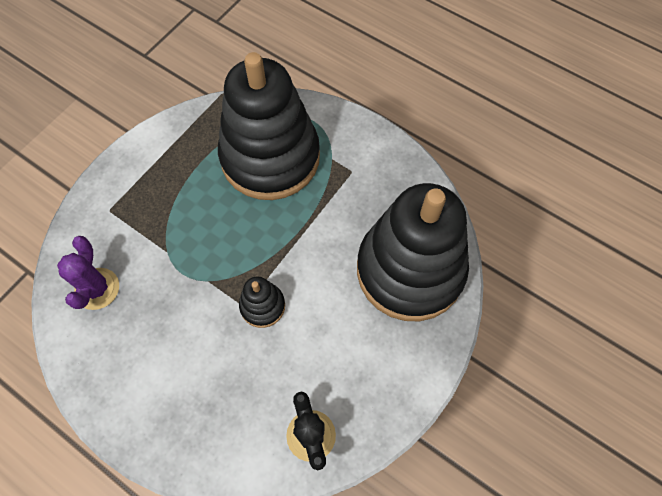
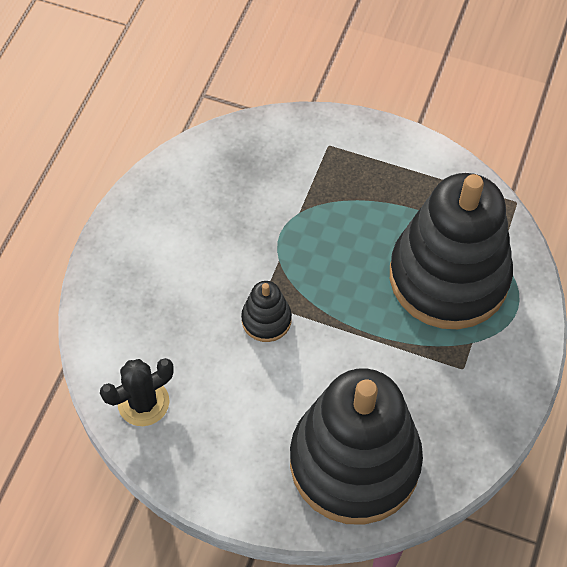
camera: 75 degrees right, 5 degrees down
(97, 289) = (241, 166): purple cactus -> none

